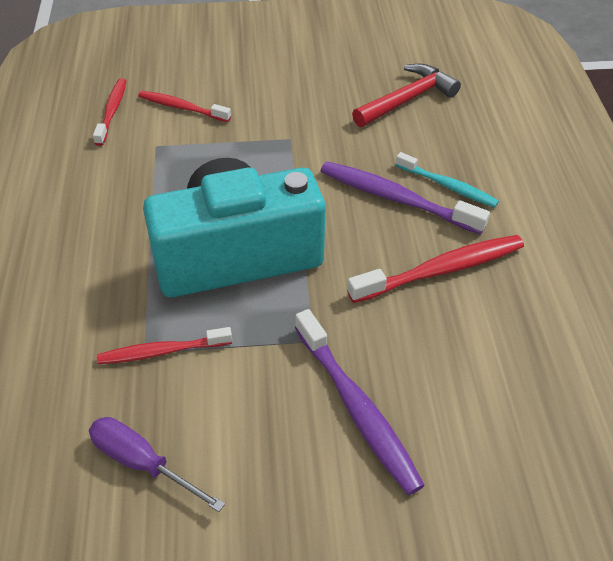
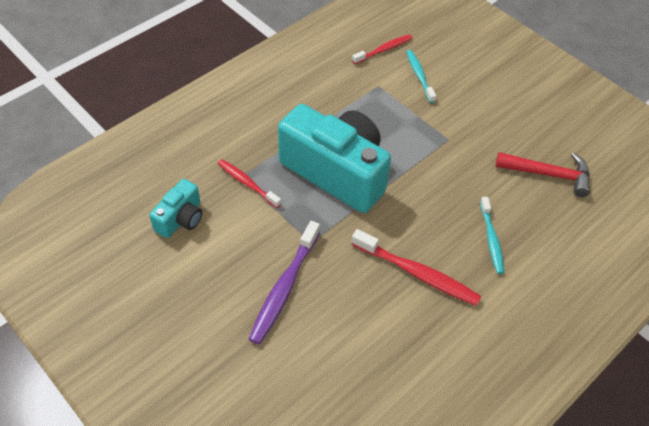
camera: 50 degrees right, 5 degrees up
(142, 463) = (181, 219): purple screwdriver -> turquoise camera
(182, 108) = (419, 76): red toothbrush -> turquoise toothbrush
(396, 199) = (453, 219): purple toothbrush -> none

